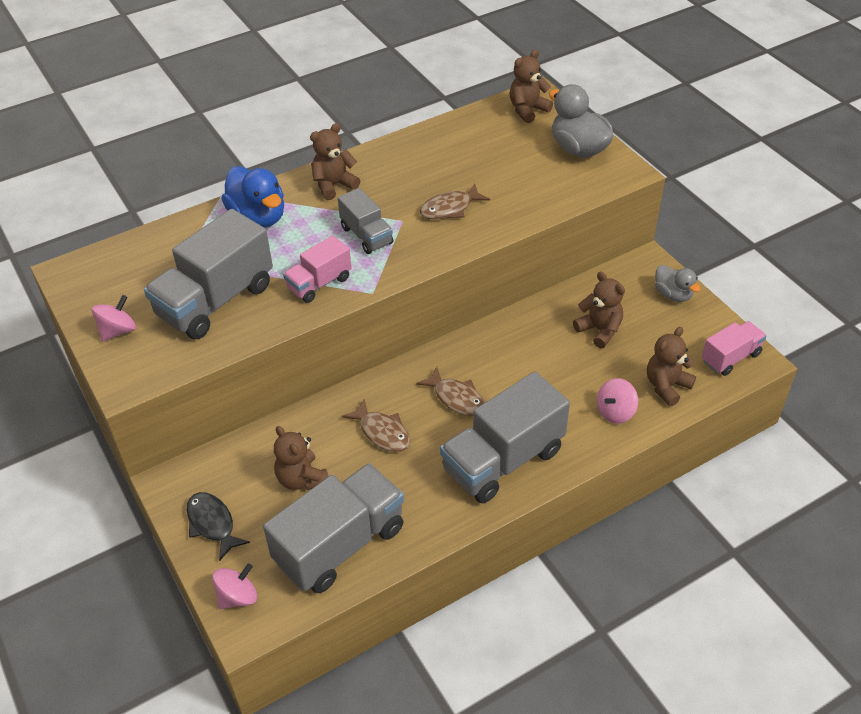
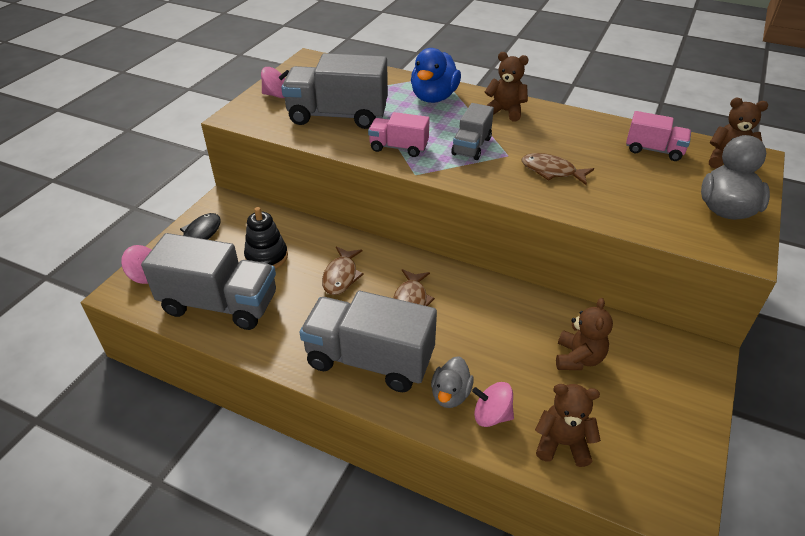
camera: 55 degrees right, 5 degrees down
(301, 479) = (266, 257): brown teddy bear -> black stacking toy
(673, 294) = (686, 394): grey duck -> grey duck (450, 394)
(730, 357) = (658, 485): pink truck -> pink truck (654, 150)

